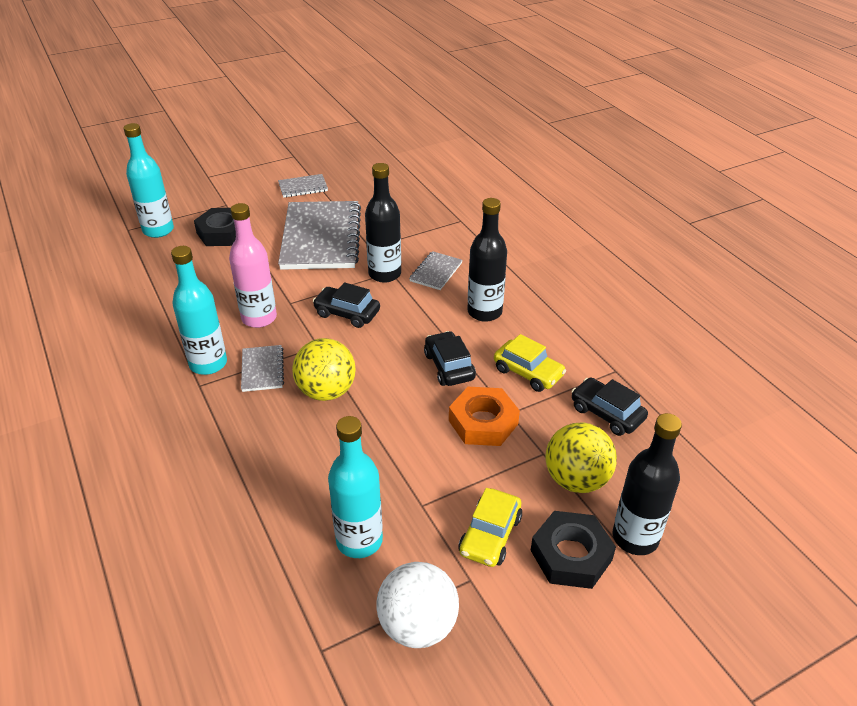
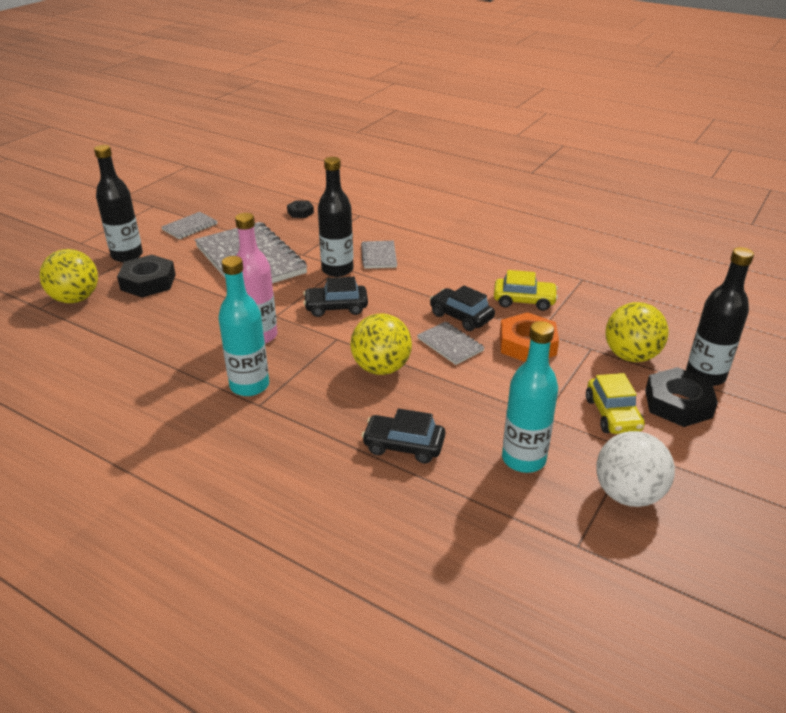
camera: 30 degrees left, 5 degrees down
(158, 230) = (75, 299): turquoise bottle -> yellow ball
(262, 370) = (306, 372): grey notebook -> grey notebook (450, 344)
(409, 201) = (300, 212): none -> black nut
(484, 312) = (448, 272): black bottle -> black bottle (127, 255)
(607, 413) = (605, 307): black car -> black car (403, 446)

